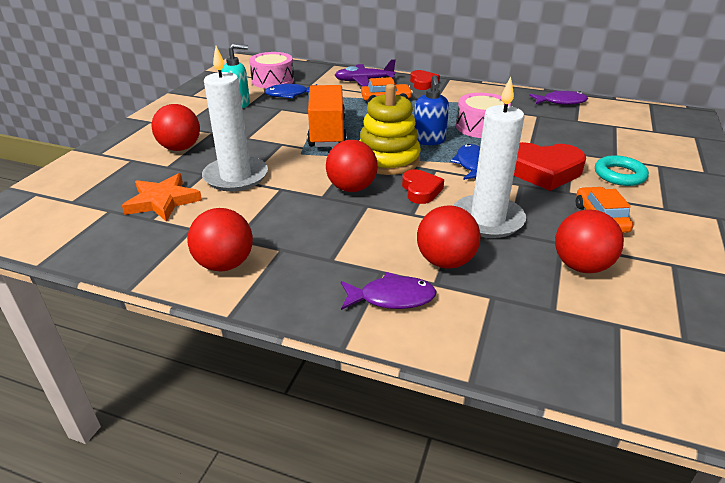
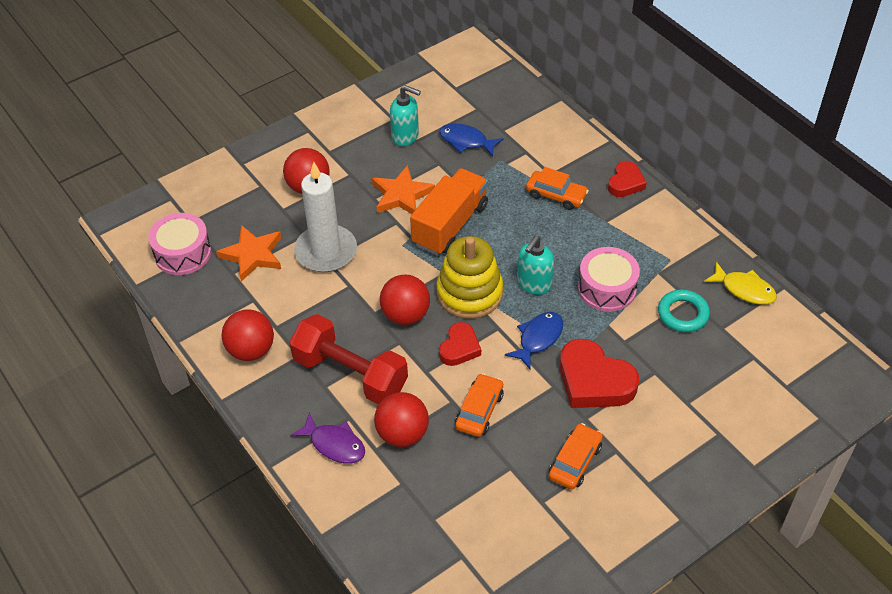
camera: 35 degrees right, 15 degrees up
(269, 130) = (401, 195): none -> orange star
(273, 80) = (470, 105): pink drum -> pink drum (183, 253)
(347, 241) = (350, 374): none -> red dumbbell
(364, 81) = (564, 149): purple plane -> none
(429, 140) = (534, 284): blue soap dispenser -> turquoise soap dispenser
(487, 219) = (479, 410): white candle -> orange car
(561, 102) = (744, 289): purple fish -> yellow fish
(581, 266) = (498, 496): red ball -> none
(619, 175) = (661, 424): turquoise ring -> turquoise ring (683, 314)

